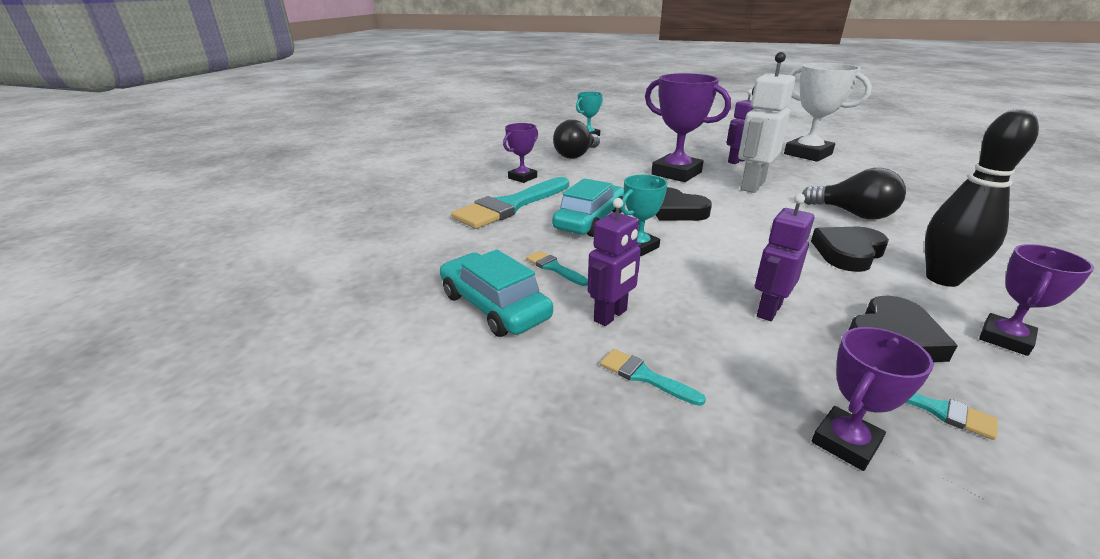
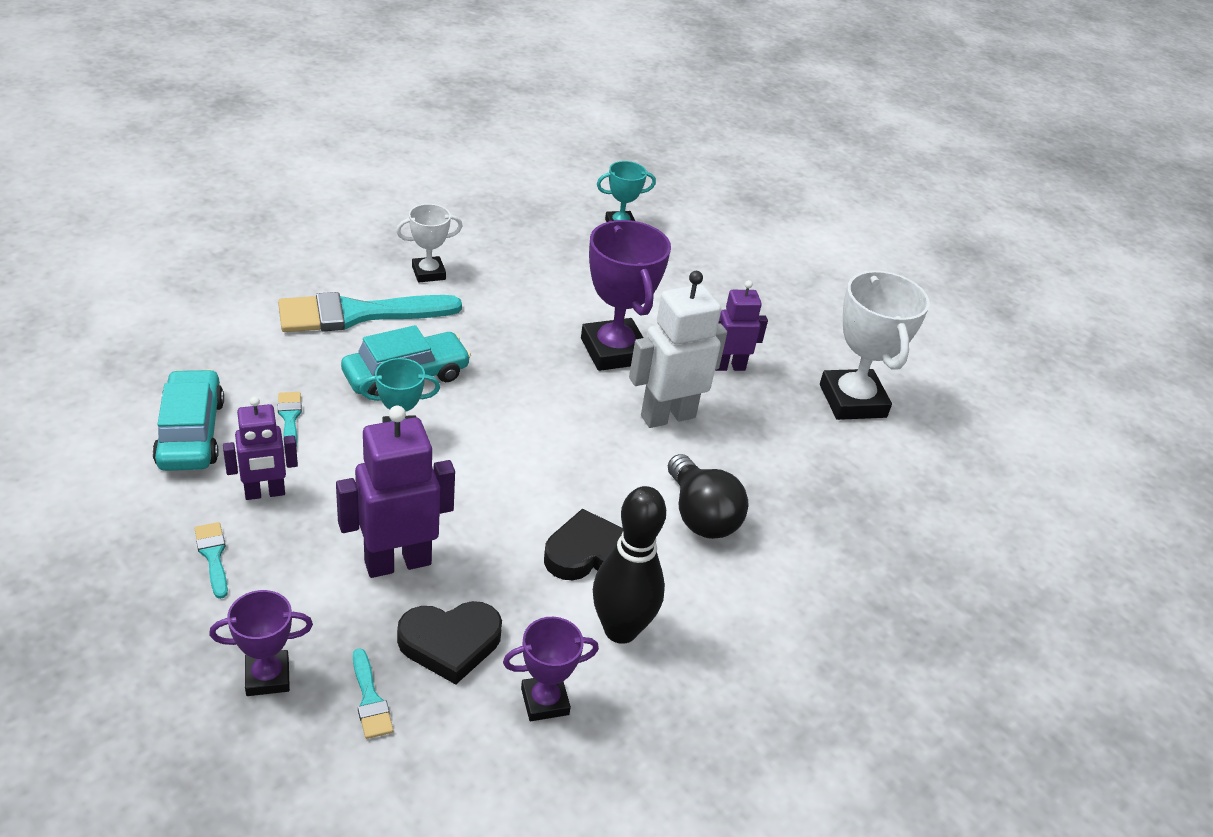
camera: 25 degrees right, 10 degrees up
(522, 178) = (428, 273): purple trophy -> white trophy
(576, 155) = (546, 260): black light bulb -> none
(675, 210) = (514, 408): black heart -> none
(768, 310) = (397, 562): purple robot -> purple robot, size x1.58

